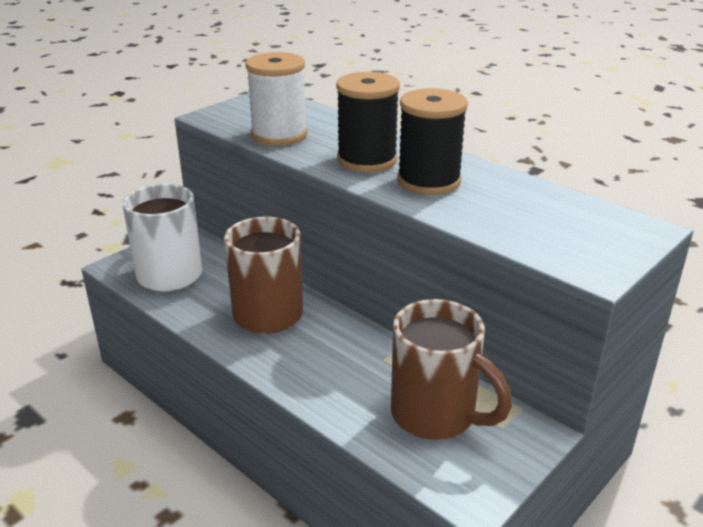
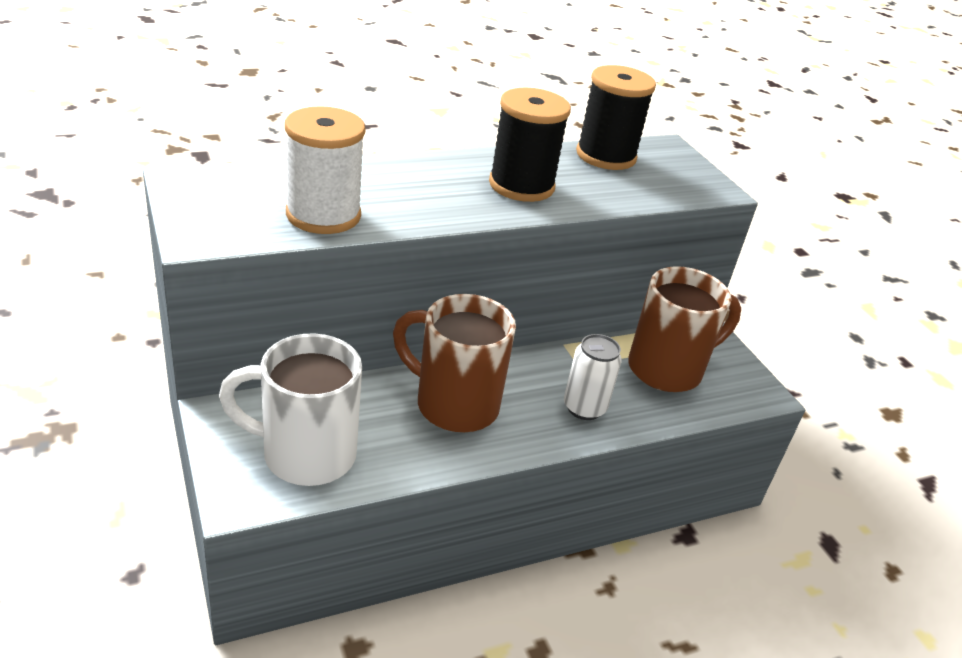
camera: 70 degrees left, 5 degrees up
(325, 377) = (584, 408): none -> white can
(367, 160) = (445, 194): black spool -> black spool (606, 156)

